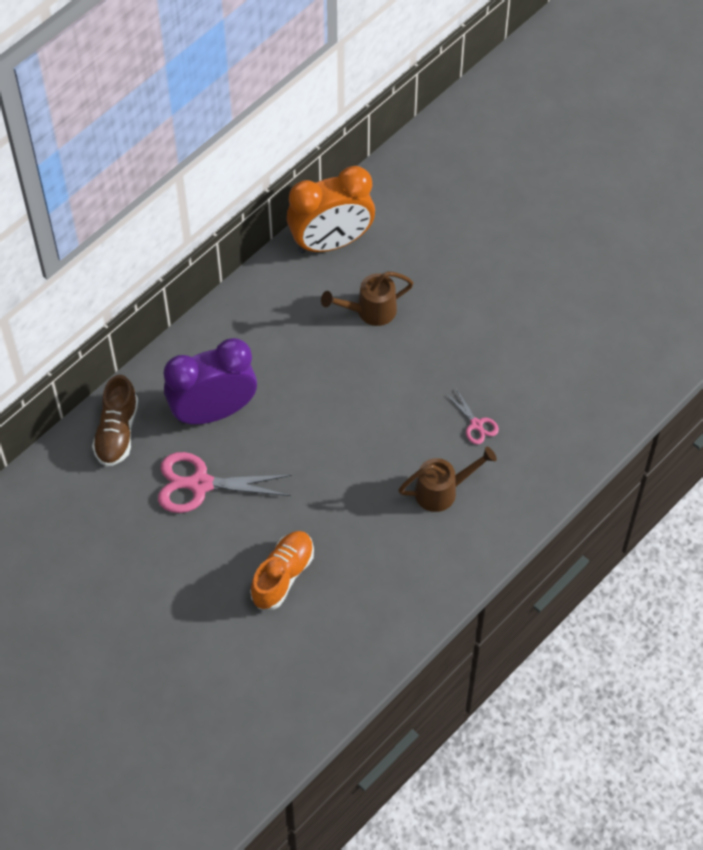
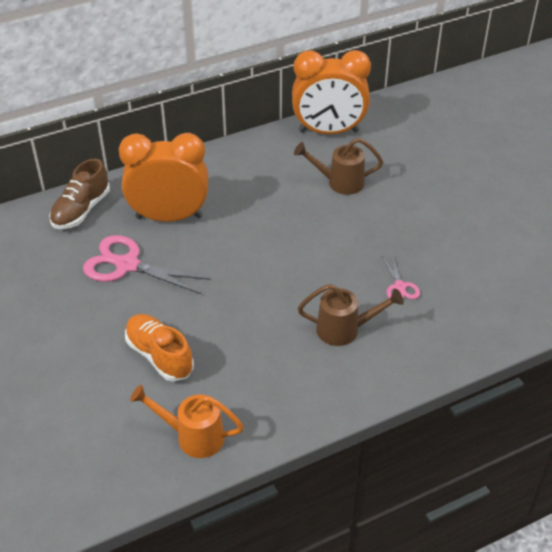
camera: 20 degrees right, 15 degrees down
(213, 411) = (169, 217): purple clock -> orange clock
(282, 576) = (159, 356): orange shoe -> orange shoe turned 90 degrees counterclockwise
(351, 646) = (193, 436): none -> orange watering can

